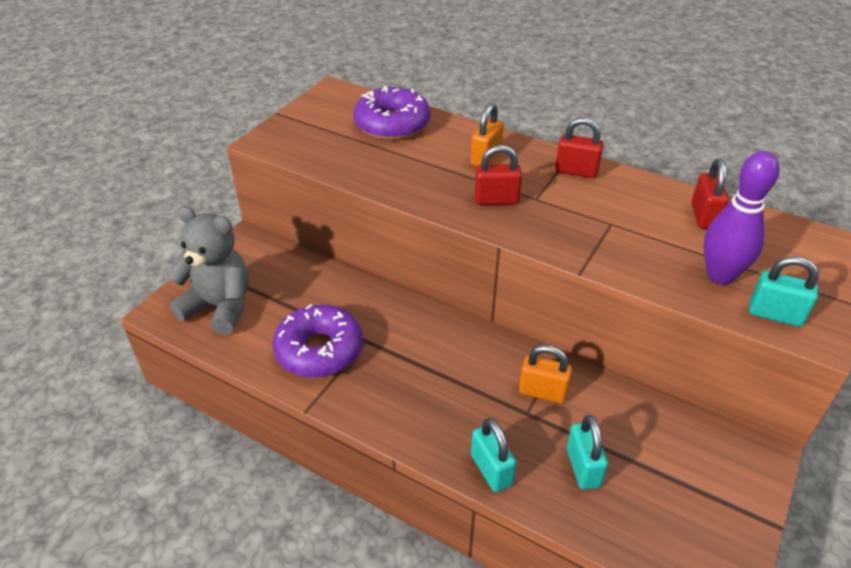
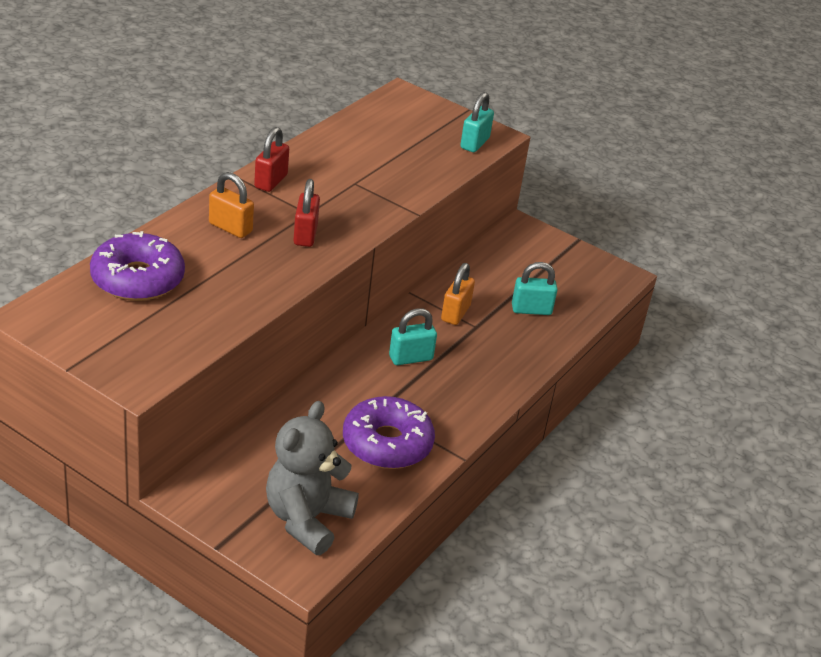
camera: 90 degrees left, 5 degrees down
(491, 470) = (532, 356): turquoise padlock -> turquoise padlock (410, 358)
(704, 216) = (355, 137): red padlock -> none
(720, 275) = (430, 152): purple bowling pin -> none

